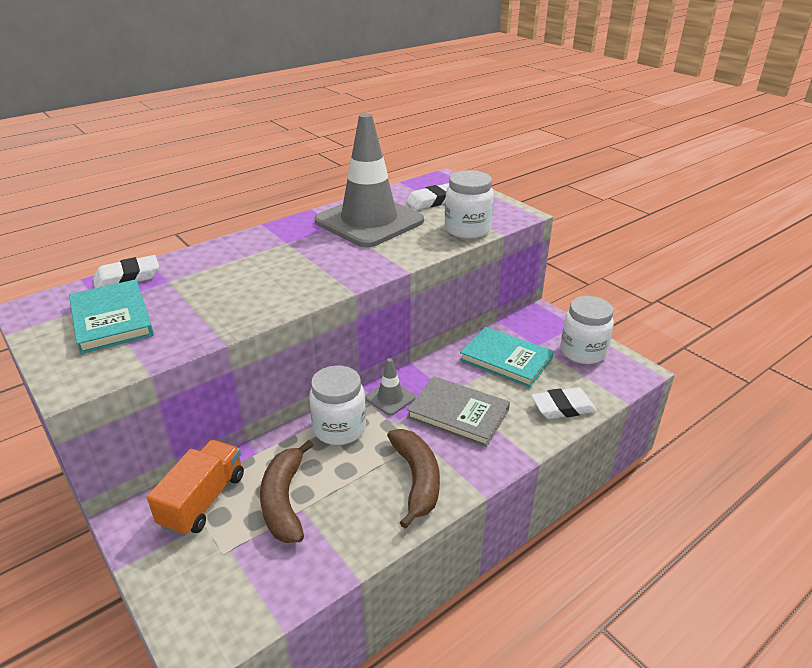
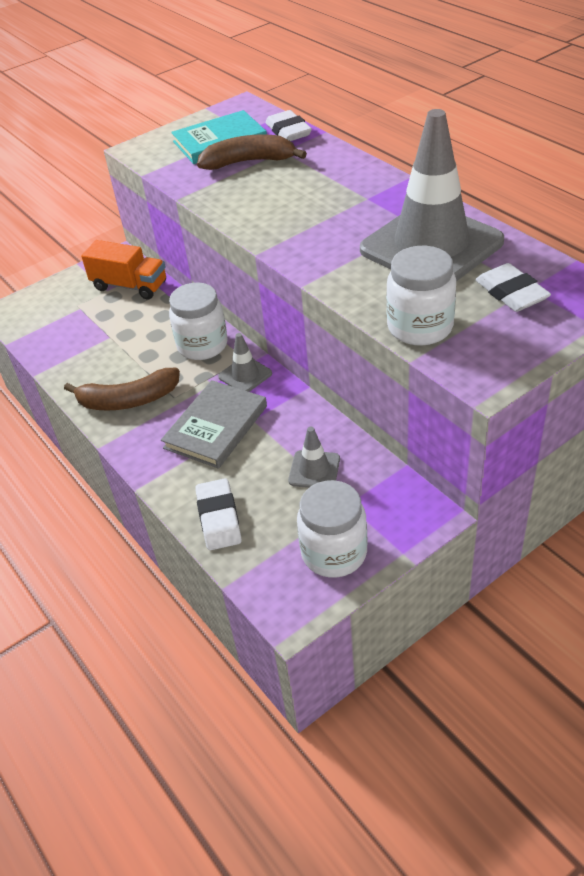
camera: 95 degrees right, 10 degrees up
(284, 500) = (120, 326): brown banana -> brown banana (249, 162)
(506, 359) = (314, 470): turquoise book -> grey traffic cone

